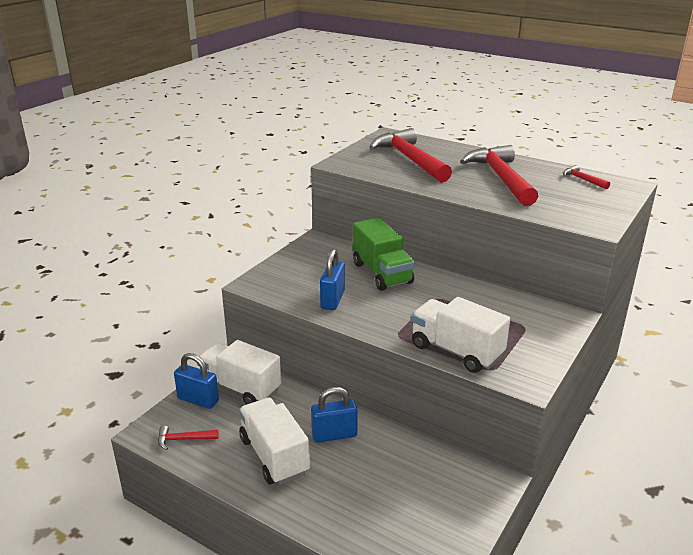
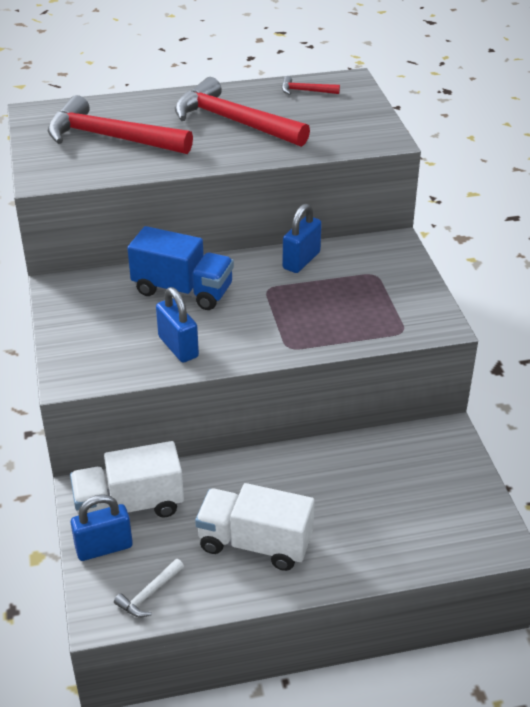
camera: 45 degrees left, 10 degrees up
(183, 439) = (149, 594): red hammer -> white hammer
(334, 435) = (280, 486): blue padlock -> blue padlock (301, 260)
(382, 273) = (183, 290): green truck -> blue truck
(456, 351) = (355, 332): white truck -> none

